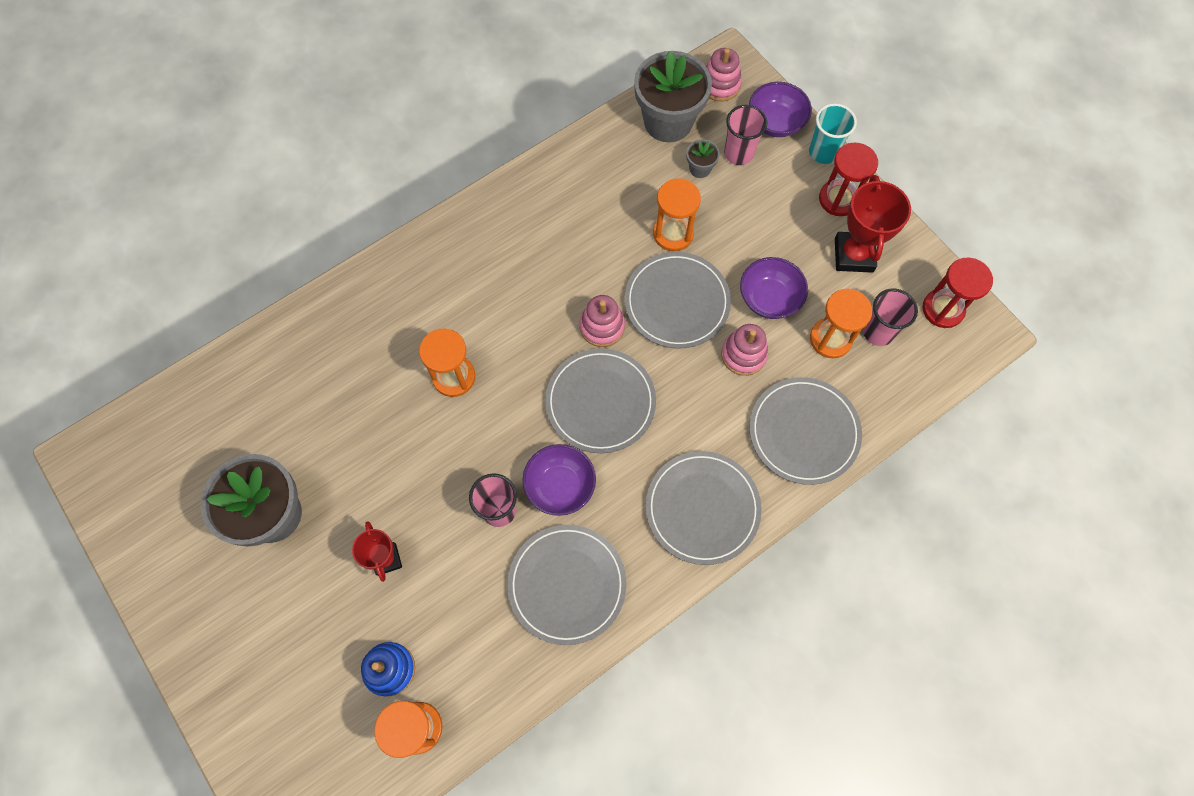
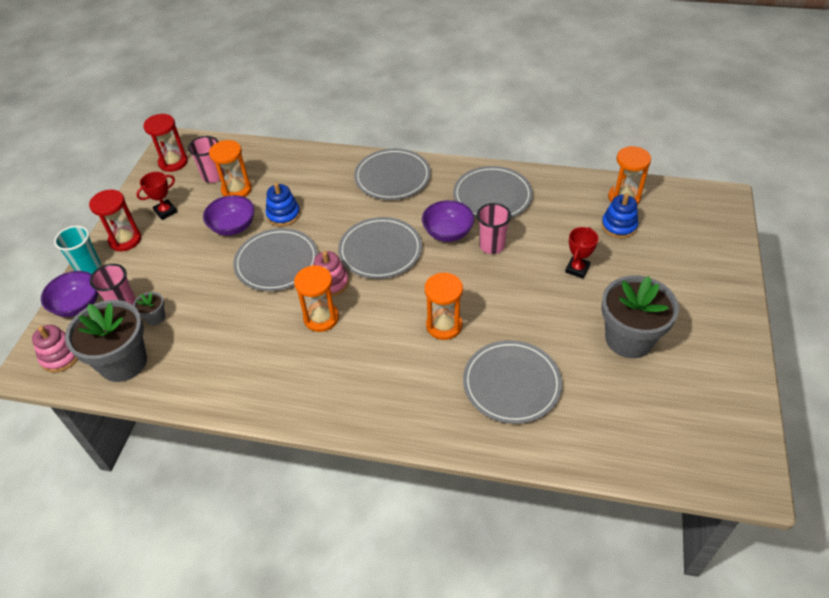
camera: 130 degrees left, 20 degrees down
(673, 234) = (225, 296): orange hourglass -> orange hourglass (321, 318)
(743, 355) = (283, 215): pink stacking toy -> blue stacking toy
(804, 432) = (307, 169): grey plate -> grey plate (511, 383)
(853, 255) = (165, 211): red trophy -> red trophy, size x0.61

